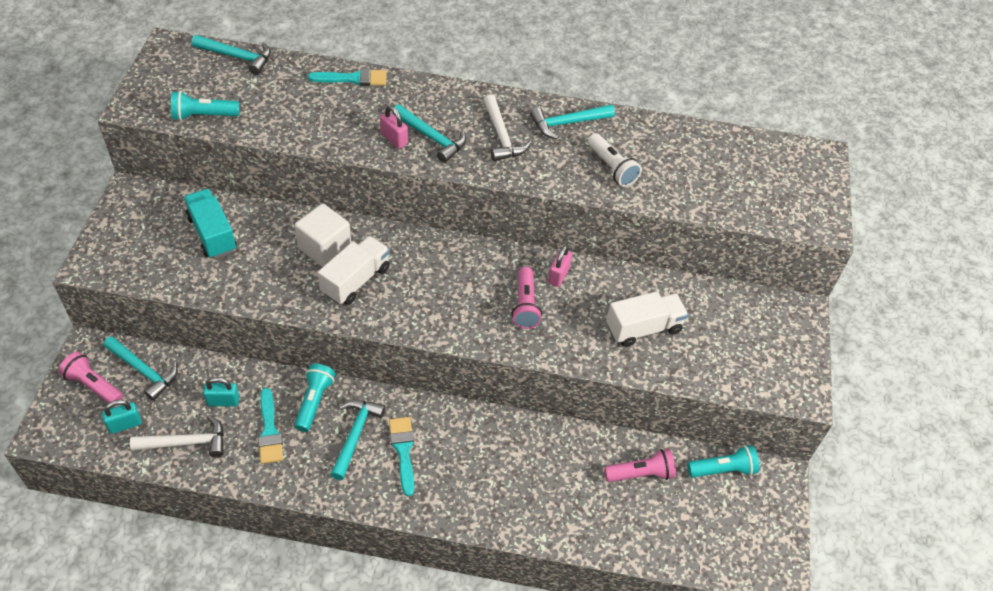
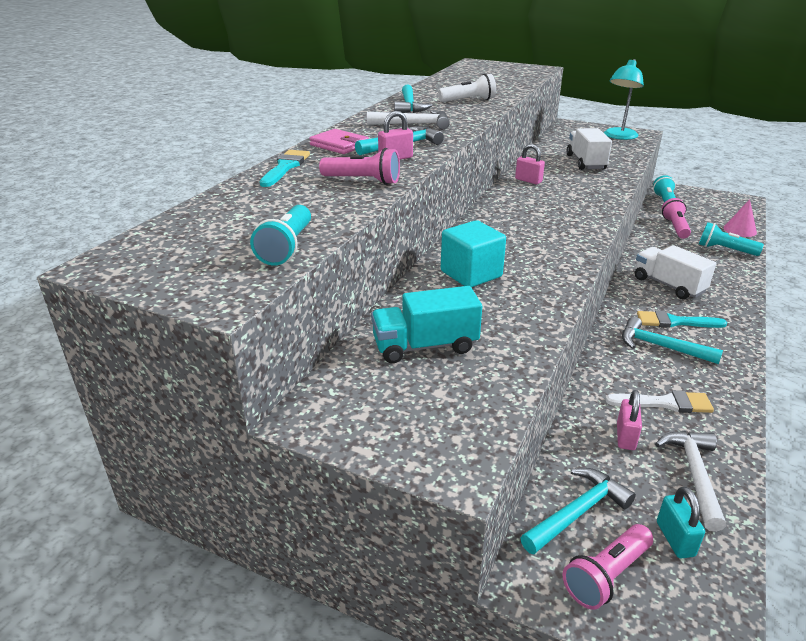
camera: 70 degrees left, 20 degrees down
(223, 401) = (625, 437): turquoise padlock -> pink padlock
(237, 57) = (182, 221): turquoise hammer -> none
(269, 431) = (665, 403): turquoise brush -> white brush
(314, 401) = (620, 368): turquoise flashlight -> turquoise flashlight (724, 250)
(324, 248) = (471, 274): white cube -> turquoise cube
(356, 280) = (522, 261): white truck -> white truck (668, 285)
(419, 97) = (339, 145): none -> pink wallet
(525, 305) = (561, 195): pink flashlight -> pink flashlight (363, 181)
(662, 550) = (739, 230): none -> pink cone
(770, 367) = (618, 136): none -> turquoise lamp

